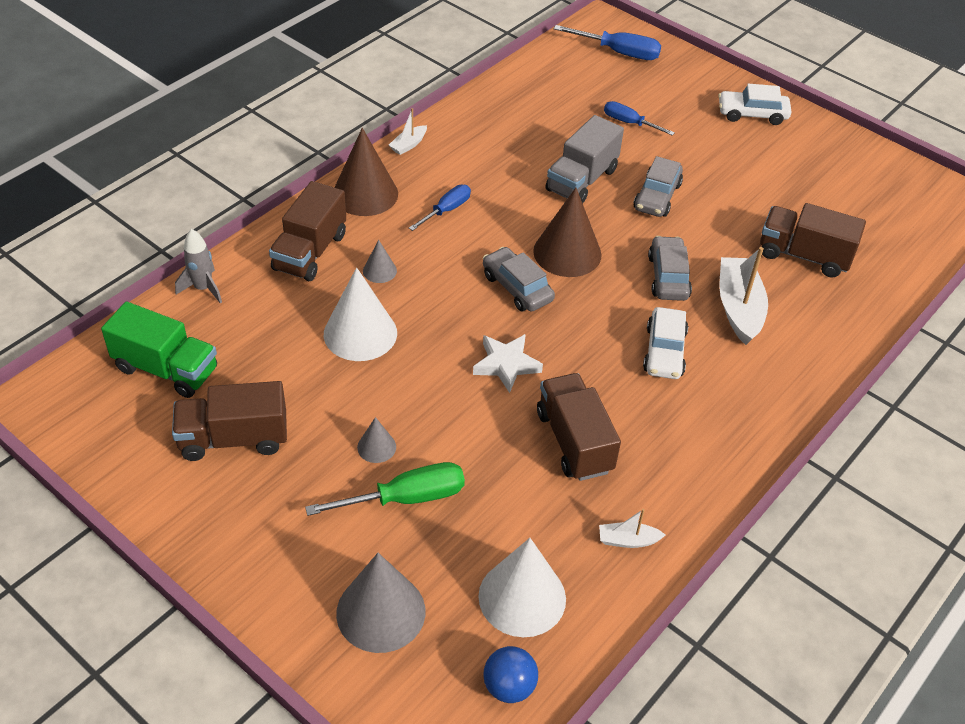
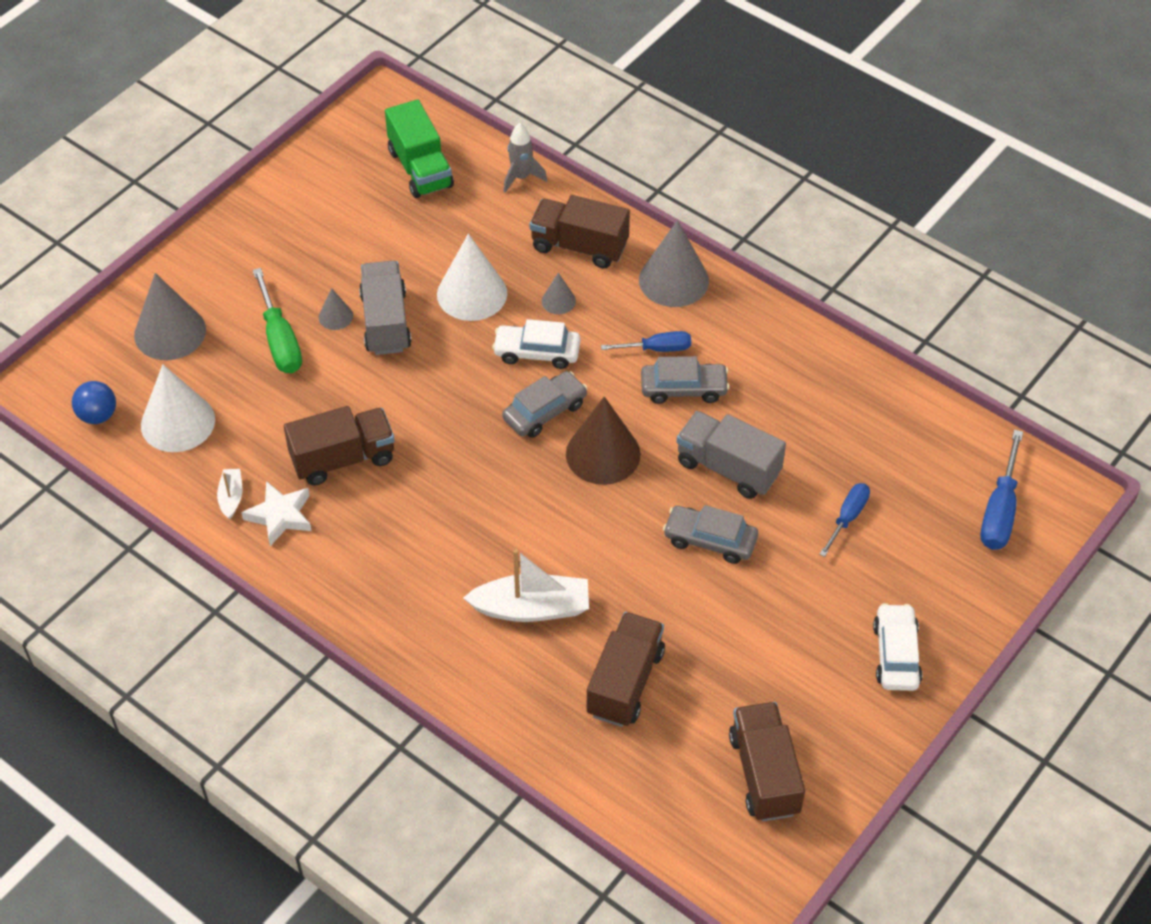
camera: 90 degrees right, 5 degrees up
(166, 369) = (420, 169): green truck -> green truck turned 45 degrees counterclockwise
(234, 439) = (343, 222): brown truck -> brown truck (764, 774)
(365, 194) = (673, 280): brown cone -> grey cone
(390, 403) = (386, 322): none -> grey truck
(408, 145) = (763, 310): white boat -> none
(447, 210) = (658, 349): blue screwdriver -> blue screwdriver turned 45 degrees counterclockwise
(506, 365) = (437, 405): white star -> white star (280, 516)
(664, 351) = (462, 536): white car -> white car (537, 352)
(668, 277) = (574, 544): grey car -> grey car (684, 389)

